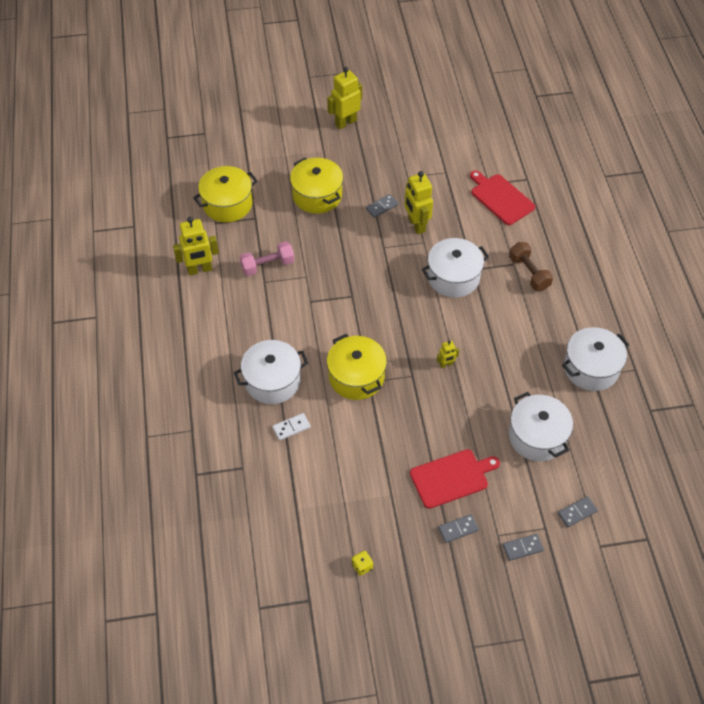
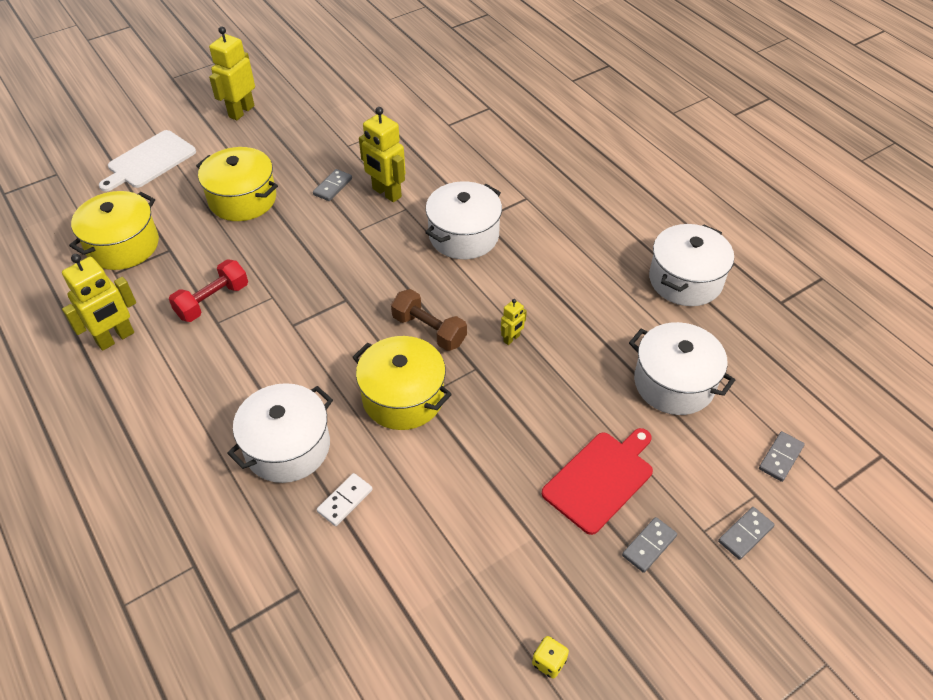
camera: 25 degrees left, 5 degrees down
(267, 265) = (212, 301): pink dumbbell -> red dumbbell
(268, 143) = (149, 161): none -> white cutting board
(500, 198) = (471, 135): red cutting board -> none
(529, 273) = (550, 202): brown dumbbell -> brown dumbbell (429, 330)

